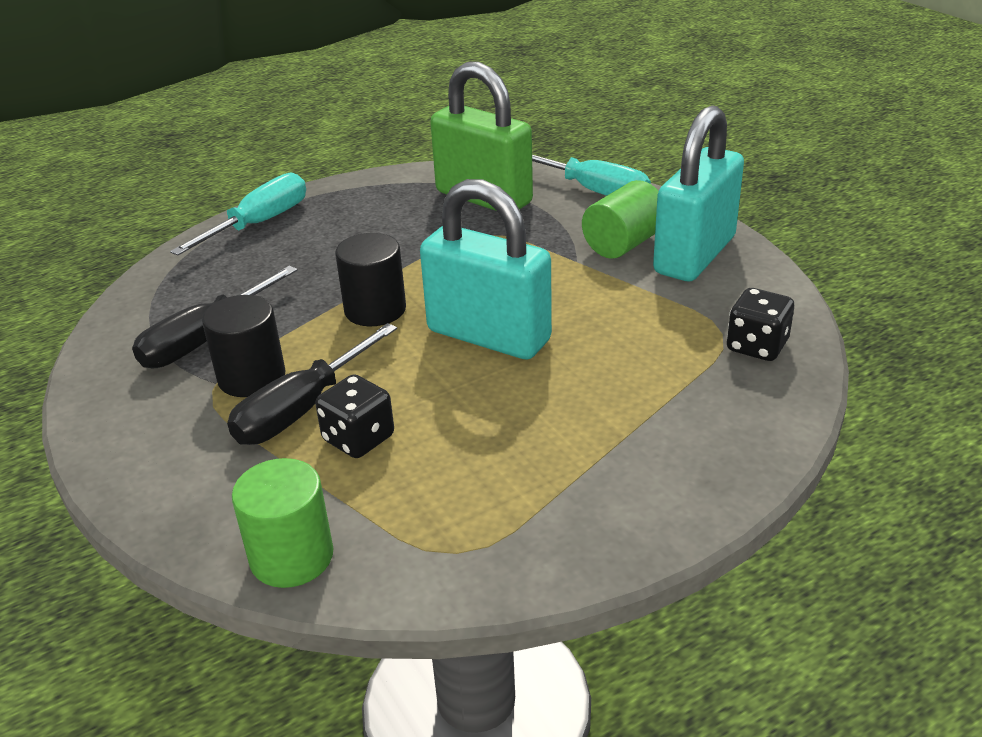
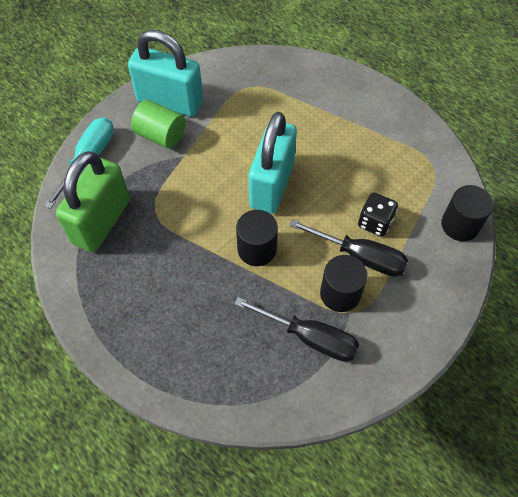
camera: 105 degrees left, 25 degrees up
(260, 223) = (152, 365): turquoise screwdriver -> none
(292, 557) = (460, 225): green cylinder -> black cylinder
(757, 346) = (256, 73): black dice -> none

